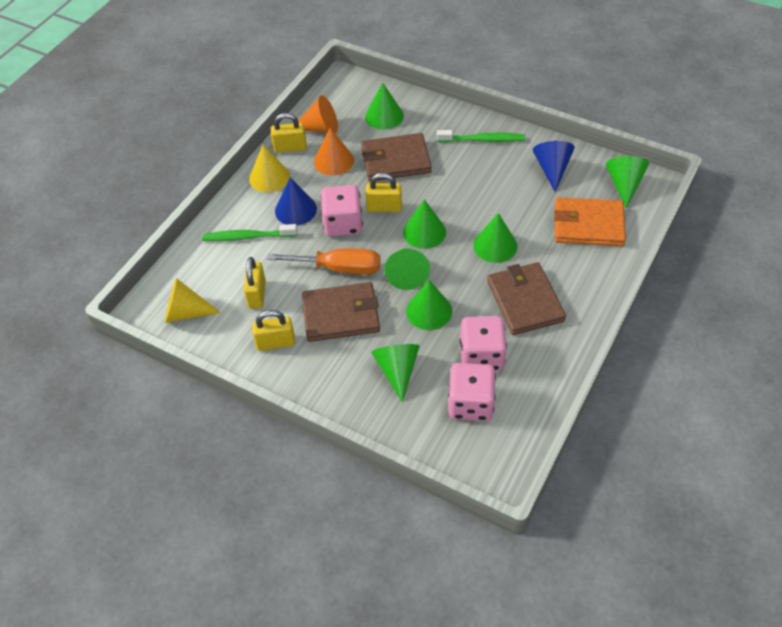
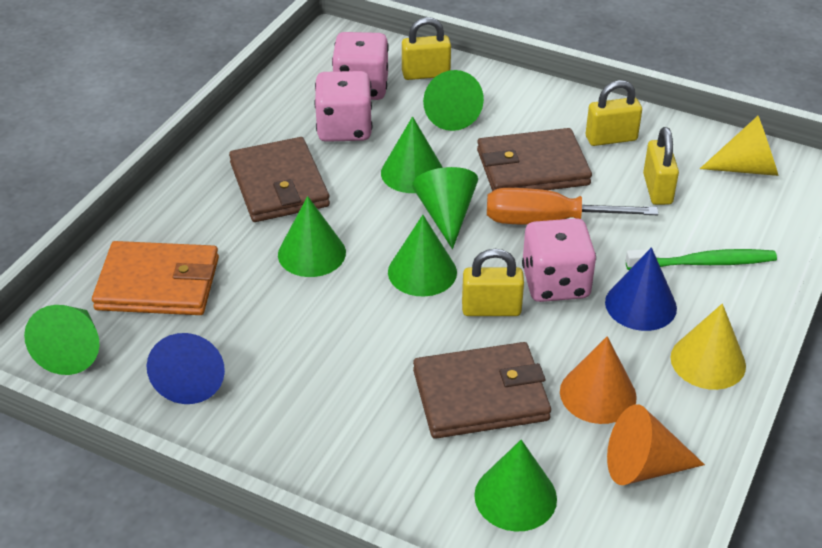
camera: 175 degrees right, 10 degrees down
(290, 148) = (690, 421): yellow padlock -> yellow padlock (426, 74)
(483, 140) = (312, 439): green toothbrush -> none

